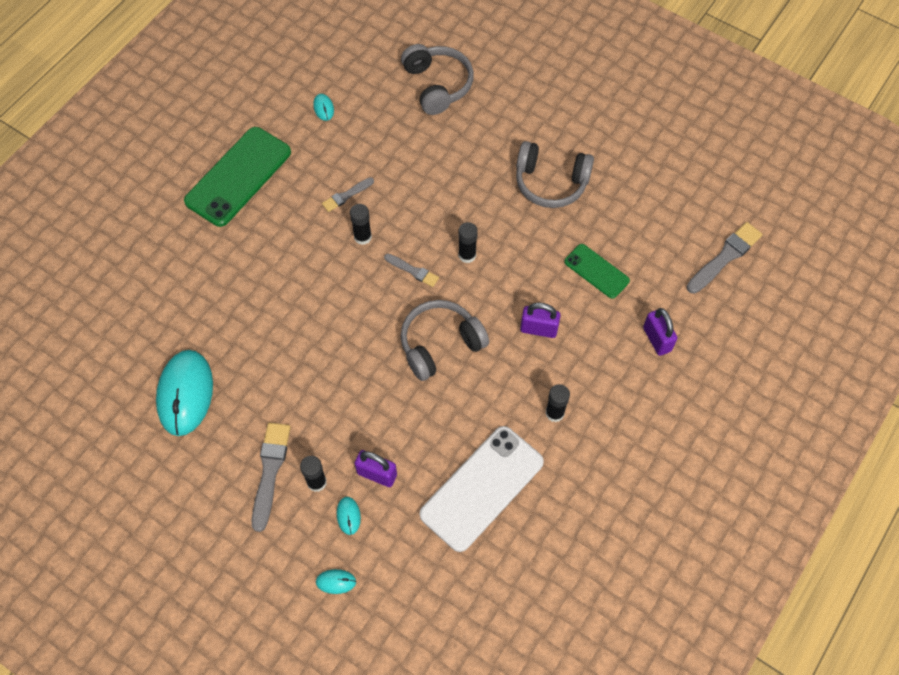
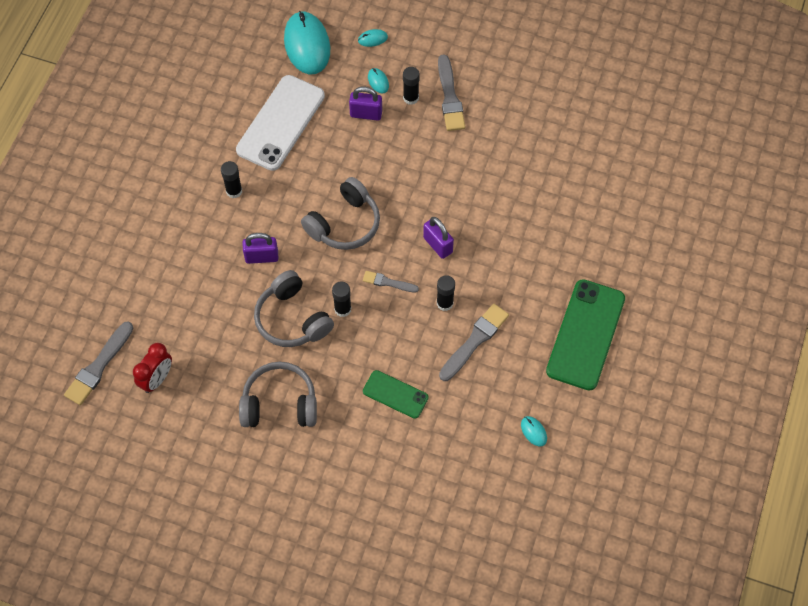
camera: 165 degrees right, 0 degrees up
(185, 393) = (542, 136): turquoise mouse -> turquoise mouse (307, 45)
(346, 195) = (474, 341): grey brush -> grey brush, size x1.69
(437, 85) = (424, 490): grey headphones -> grey headphones (292, 319)
(596, 271) = (219, 323): green phone -> green phone (395, 394)
(657, 339) = (155, 273): purple padlock -> purple padlock (438, 245)
(667, 231) = (157, 379): none -> red clock

